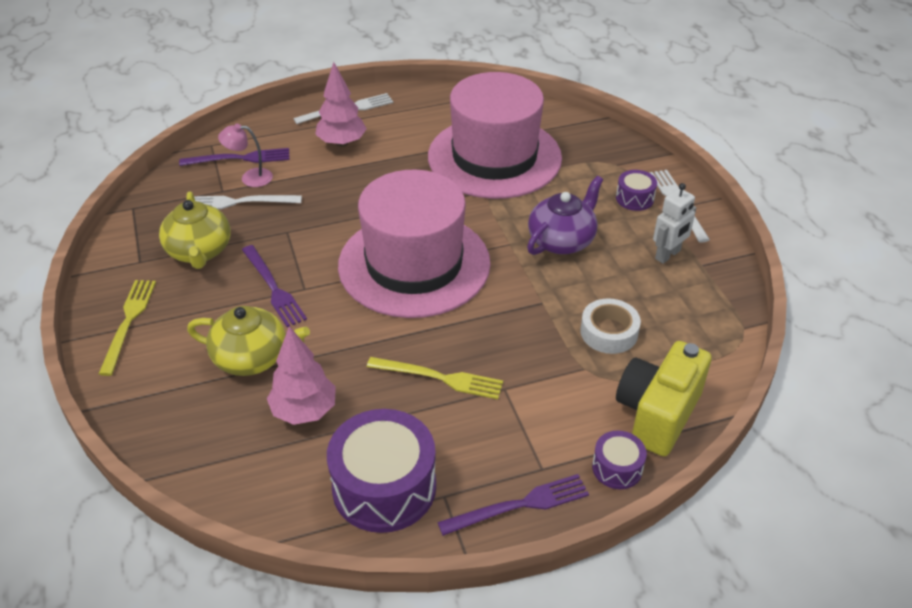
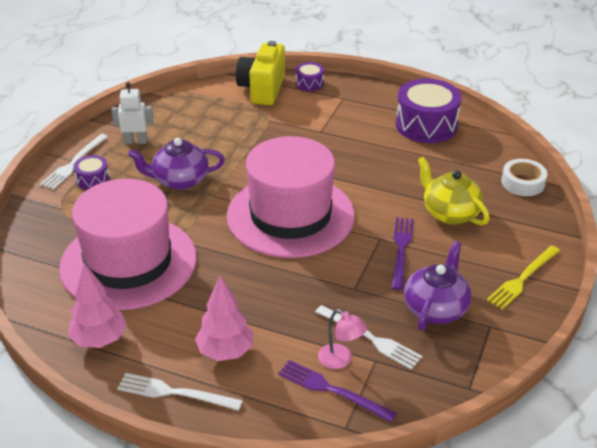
camera: 140 degrees left, 5 degrees down
(199, 251) = (436, 308): yellow teapot -> purple teapot
(304, 411) = (440, 172): pink tree -> pink tree (99, 339)
(439, 378) = (349, 151): yellow fork -> none
(519, 505) = (370, 93): purple fork -> none
(609, 332) = (231, 126): white tape -> white tape (523, 183)
(657, 414) = (262, 89): yellow camera -> yellow camera turned 120 degrees clockwise

